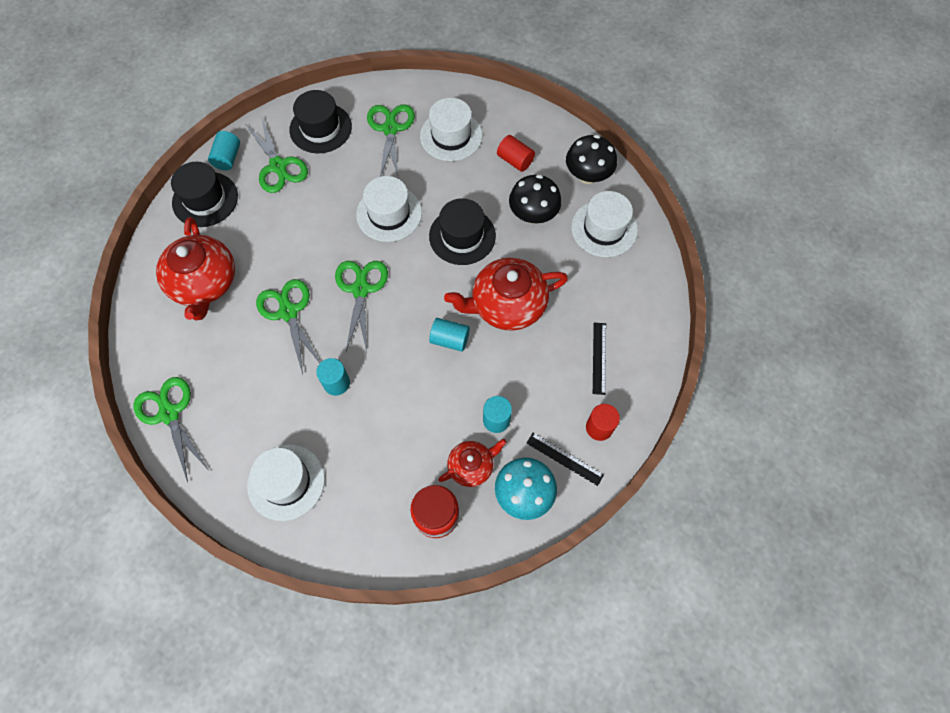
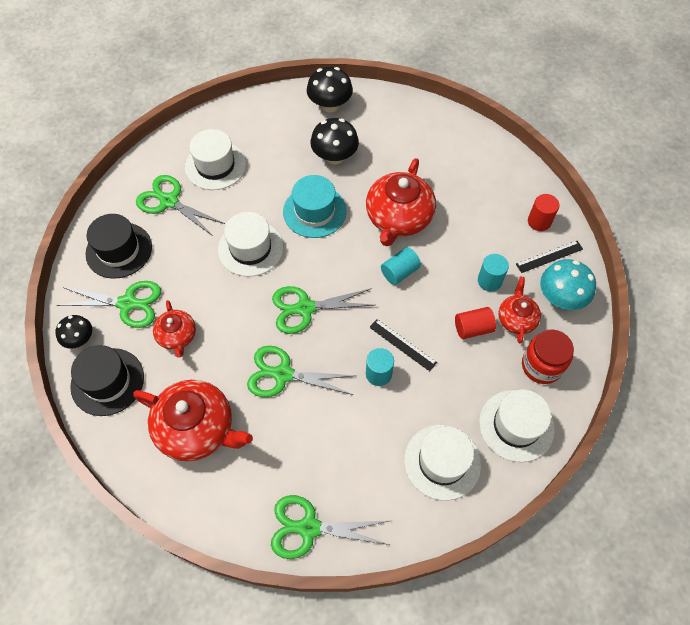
camera: 55 degrees left, 5 degrees down
(228, 158) = (80, 339): turquoise cylinder -> black mushroom
(273, 217) = (177, 336): none -> red teapot
(361, 289) = (305, 308): green scissors -> green scissors turned 45 degrees counterclockwise
(462, 236) = (314, 211): black hat -> turquoise hat
(515, 160) = (277, 139): red cylinder -> red cylinder (473, 328)
(599, 358) = (485, 189): black ruler -> black ruler (402, 344)
(604, 228) = (383, 123): white hat -> white hat (516, 425)

